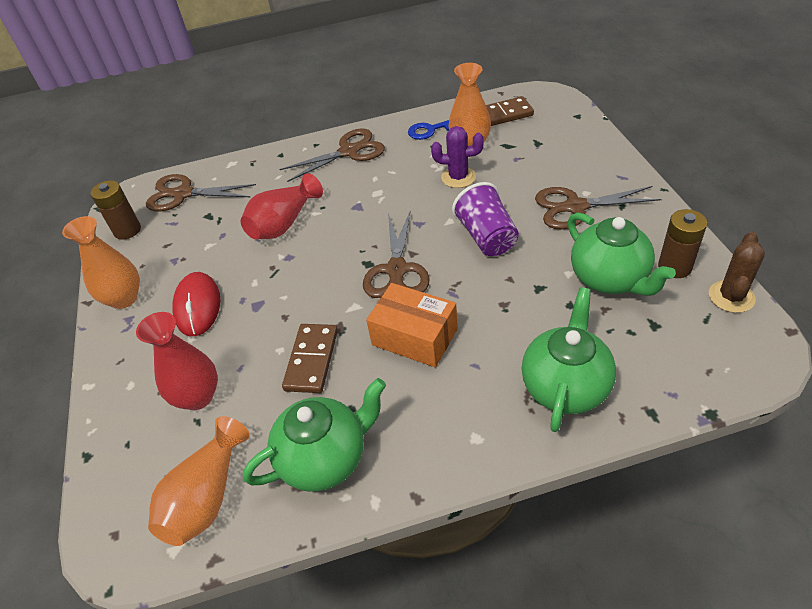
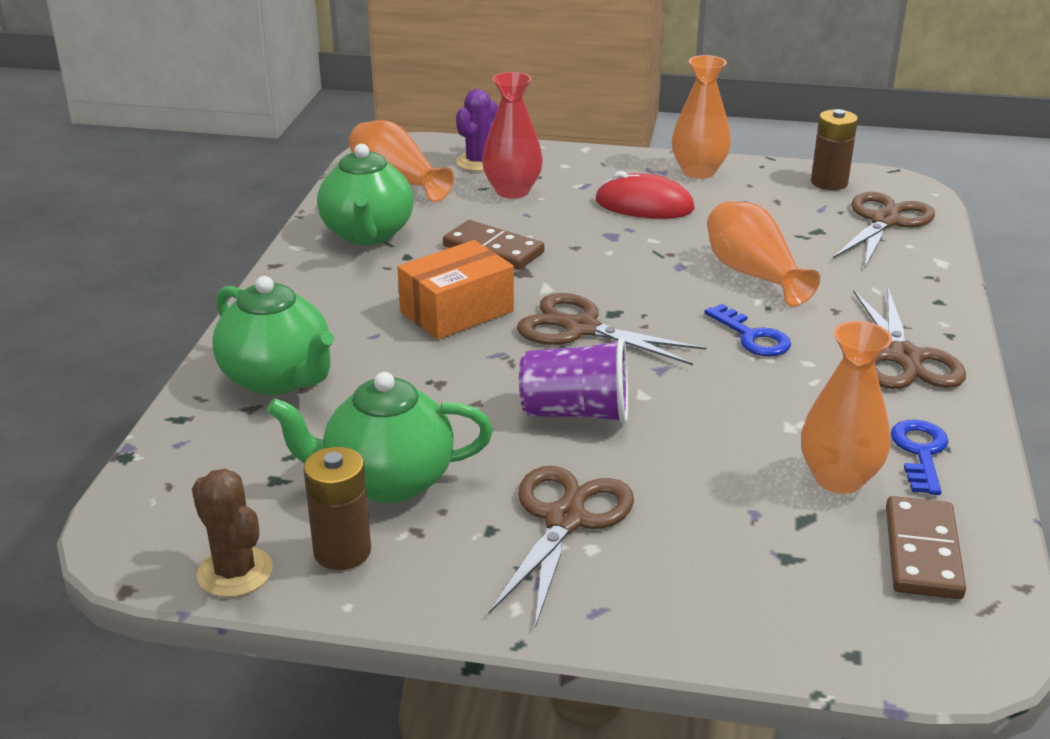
camera: 110 degrees right, 15 degrees down
(283, 224) = (753, 274): red vase -> orange vase
(361, 202) = (752, 337): none -> blue key
(458, 177) = (746, 435): purple cactus -> purple cactus (478, 162)

